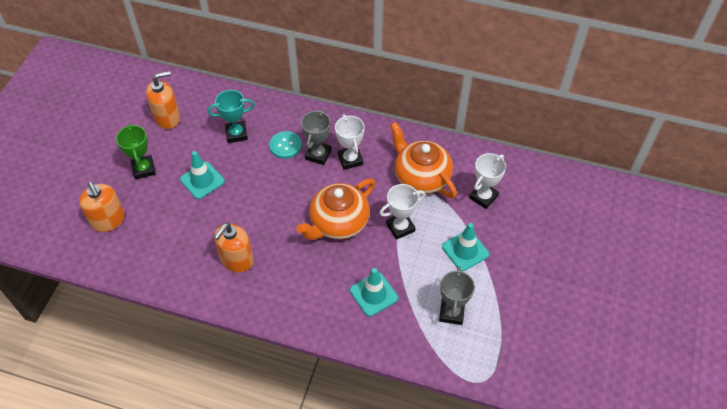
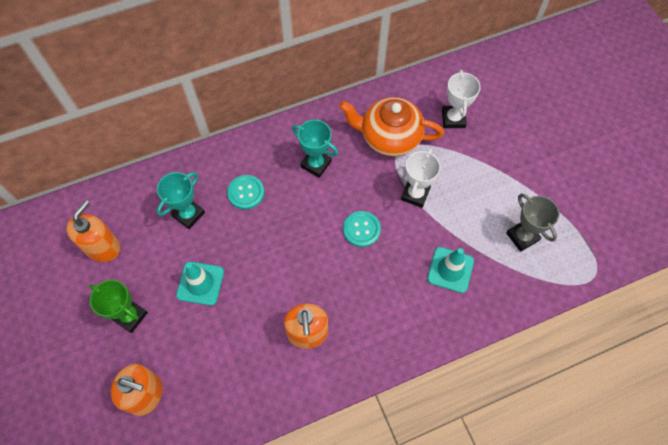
camera: 40 degrees left, 10 degrees up
(318, 155) = (284, 180): grey trophy -> none
(338, 223) = (361, 229): orange teapot -> turquoise button
(350, 159) = (316, 164): white trophy -> turquoise trophy
(465, 250) = (483, 175): turquoise traffic cone -> none

